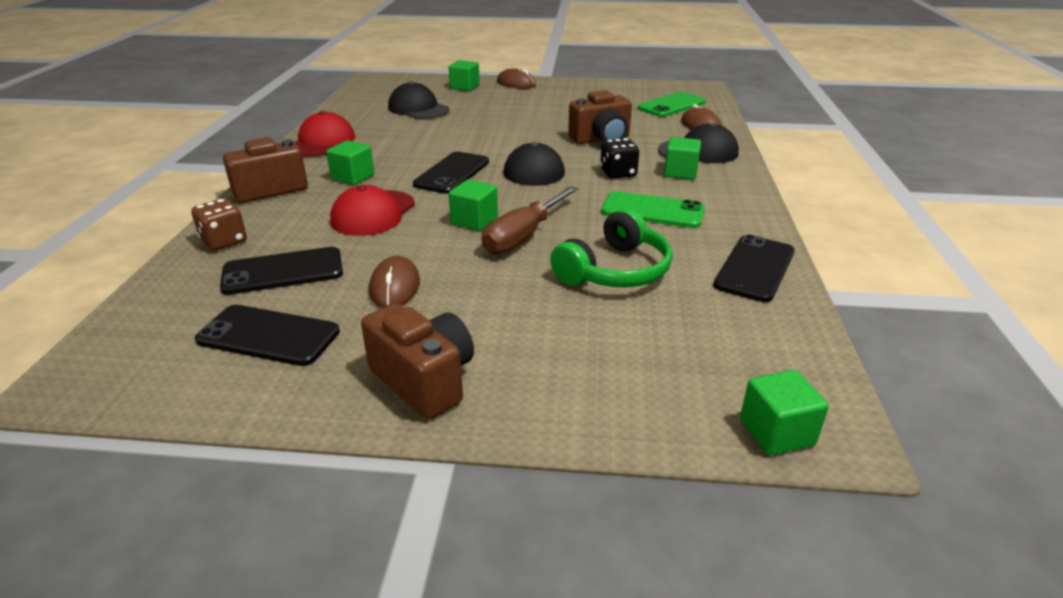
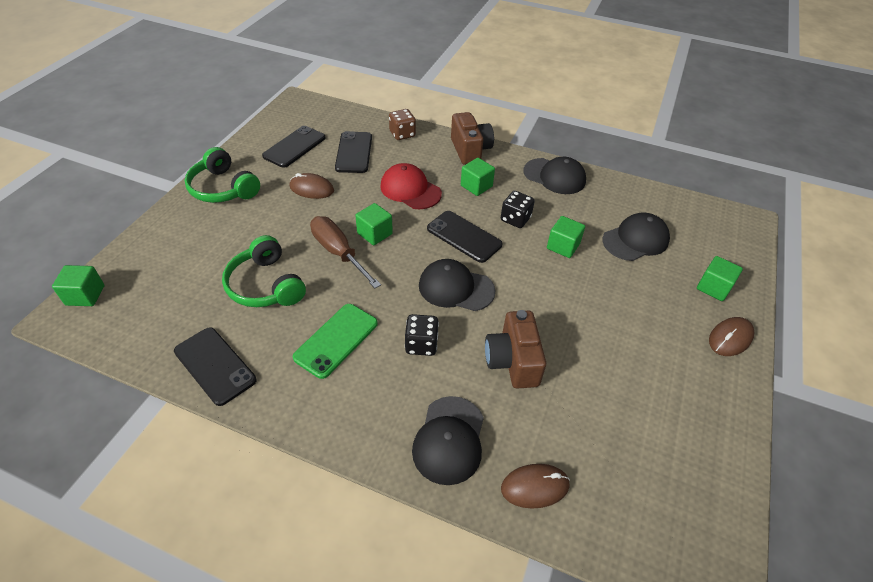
camera: 105 degrees right, 15 degrees up
(322, 142) = (554, 176): red cap -> black cap
(409, 153) = (515, 219): none -> black dice
(424, 380) = (223, 188): brown camera -> green headphones
(671, 105) = (624, 489): green phone -> none
(680, 172) = (402, 396): green cube -> green cube (563, 246)

